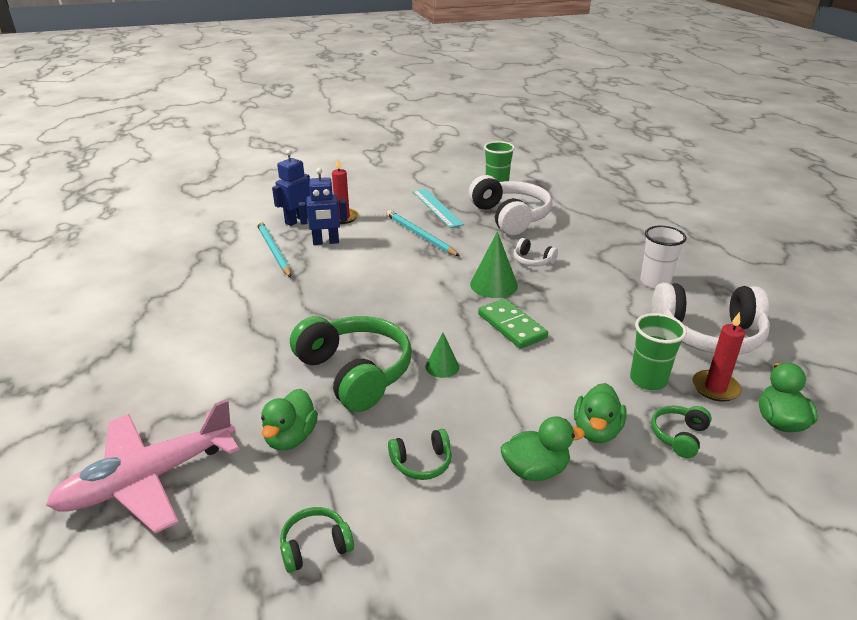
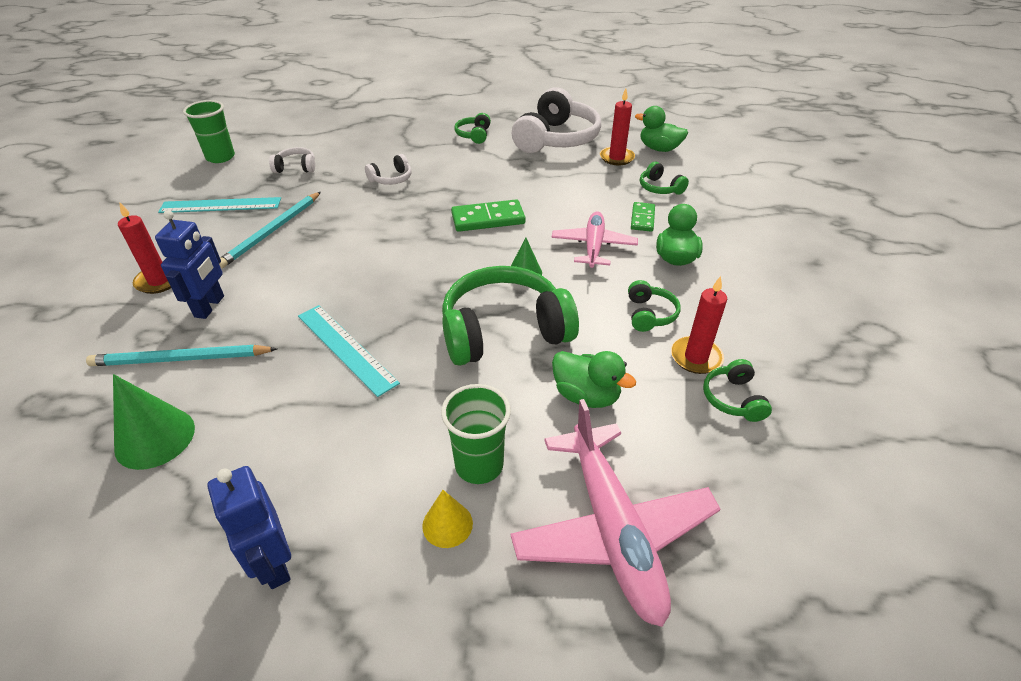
camera: 70 degrees left, 10 degrees up
(151, 393) = (447, 524): none -> yellow cone
(296, 220) = (116, 324): blue robot -> blue robot (273, 563)
(305, 304) = (346, 348): none -> turquoise ruler
(368, 508) = (696, 357): none -> red candle
(420, 235) = (272, 231): turquoise pencil -> turquoise pencil turned 45 degrees counterclockwise
(493, 285) = (414, 210): green cone -> green cone (155, 438)
(510, 217) = (296, 168): white headphones -> white headphones, size x0.46
(514, 402) = (593, 246): none -> pink plane
(596, 431) = (642, 218): green duck -> green domino
(648, 380) = (595, 179): green cup -> green cup (479, 465)
(655, 282) = (474, 135): white cup -> green headphones

